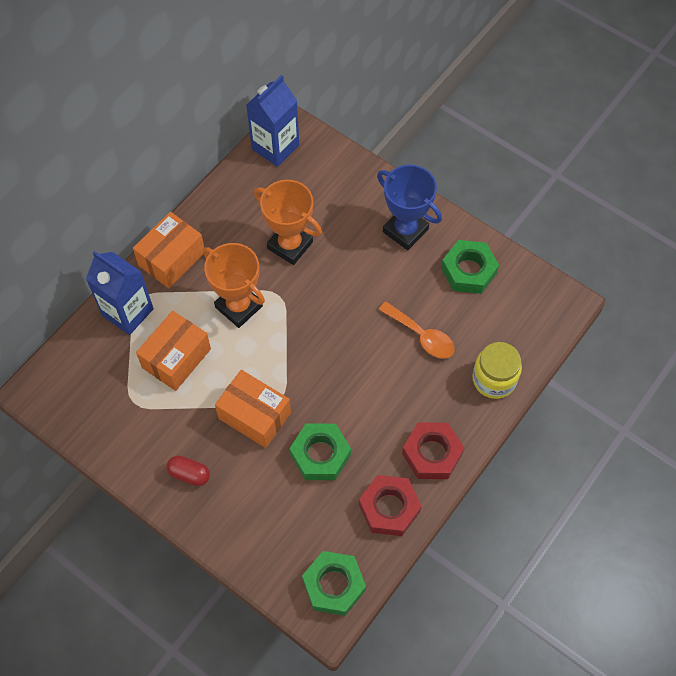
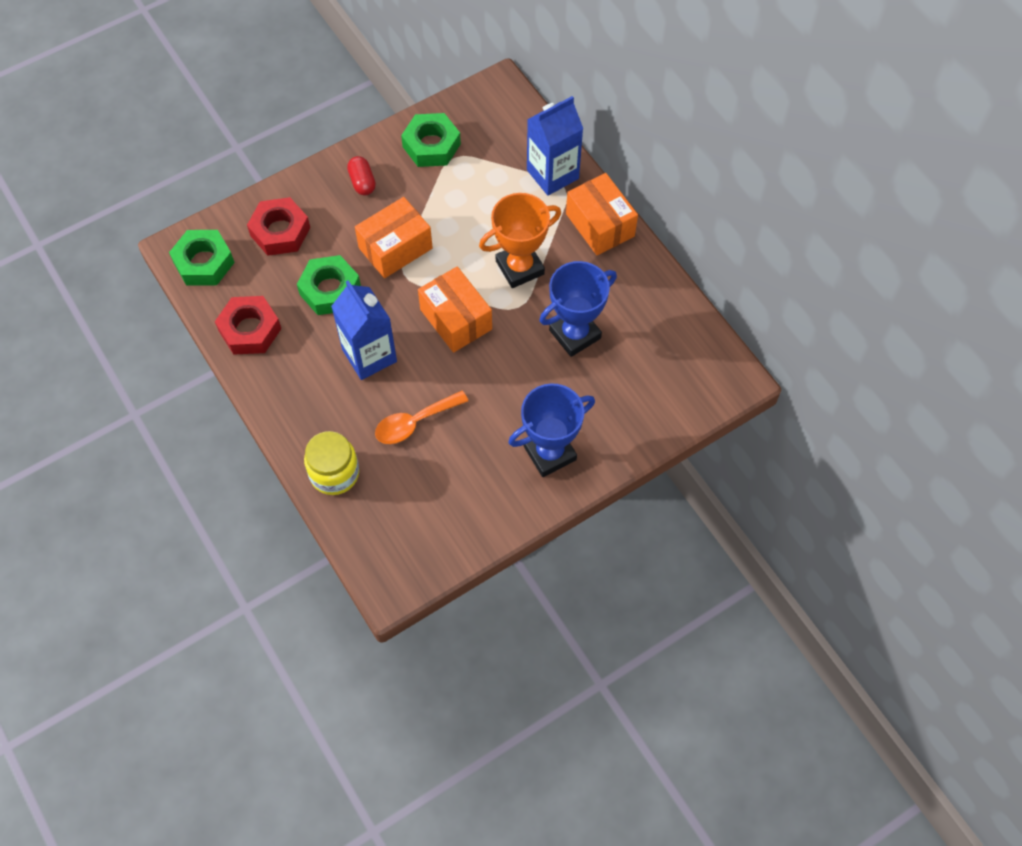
camera: 110 degrees right, 0 degrees up
(176, 358) = (485, 201): orange box -> orange box (456, 319)
(189, 474) = (362, 182): red capsule -> red capsule turned 60 degrees counterclockwise
(275, 147) = (710, 358): blue carton -> blue carton (369, 355)
(290, 245) = (575, 334): orange trophy -> blue trophy
(432, 454) = (284, 385): red nut -> red nut (280, 231)
(469, 271) = (472, 499): green nut -> green nut (431, 145)

